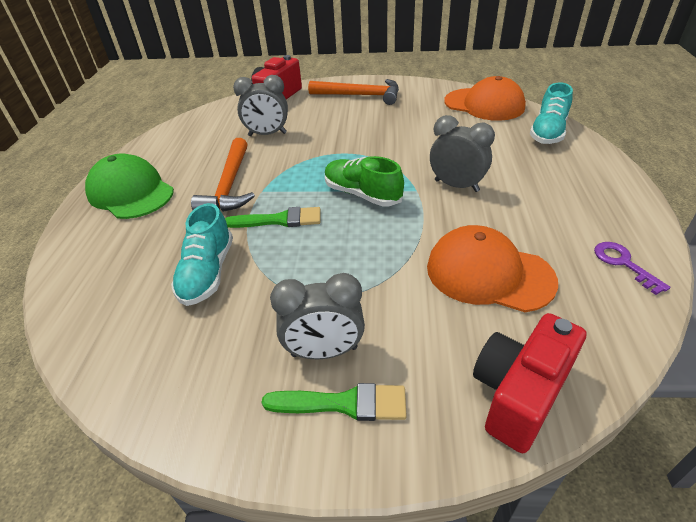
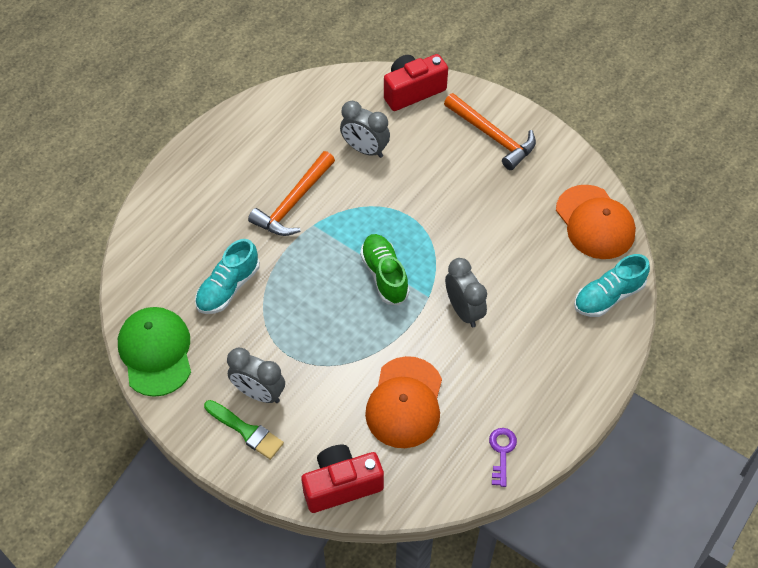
camera: 30 degrees right, 15 degrees up
(130, 192) = (217, 166): green cap -> green cap (156, 352)
(279, 220) = (305, 265): green brush -> none
(489, 273) = (405, 402): orange cap -> orange cap turned 135 degrees counterclockwise

